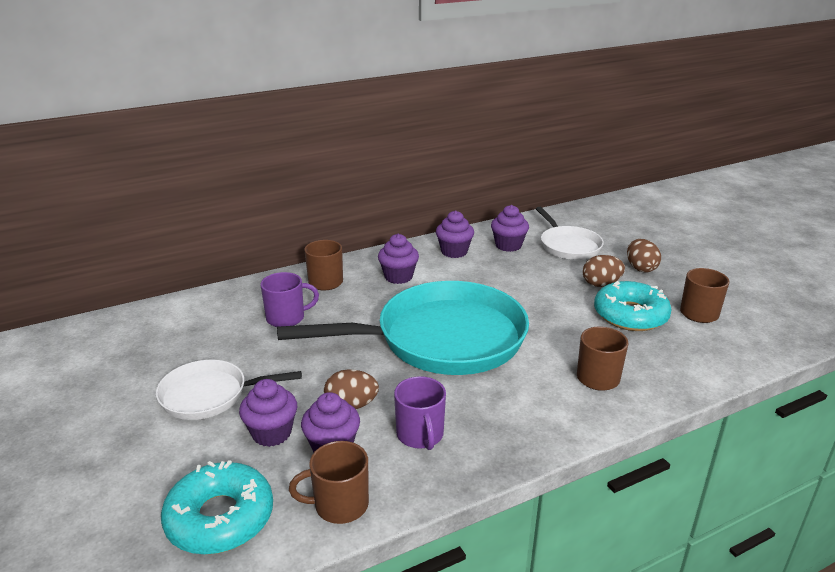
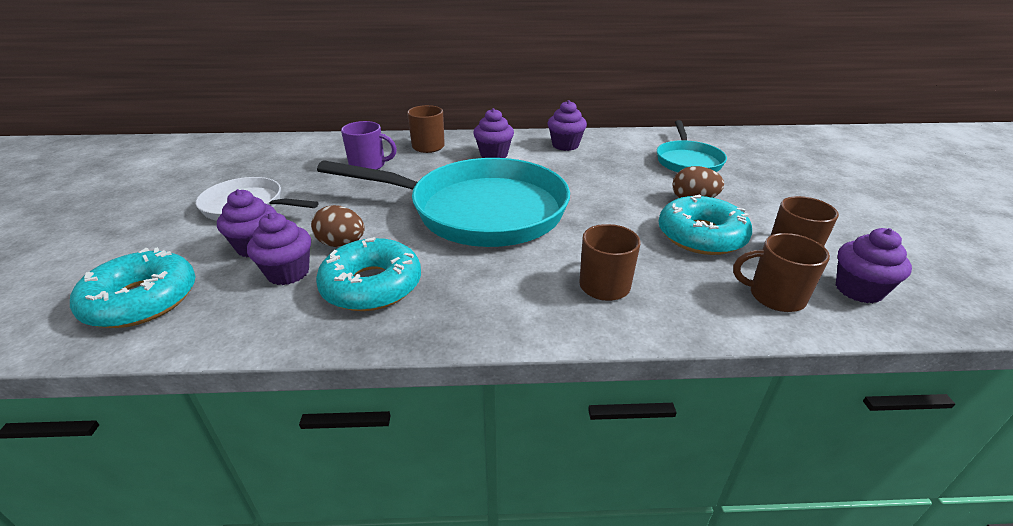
camera: 25 degrees right, 5 degrees up
(340, 505) = (238, 323): brown mug -> brown mug (775, 296)
(420, 435) = (372, 285): purple mug -> turquoise donut
(508, 245) = (624, 150): purple cupcake -> purple cupcake (858, 290)
(568, 246) = (688, 161): white pan -> turquoise pan
(640, 268) = (754, 196): brown egg -> none

